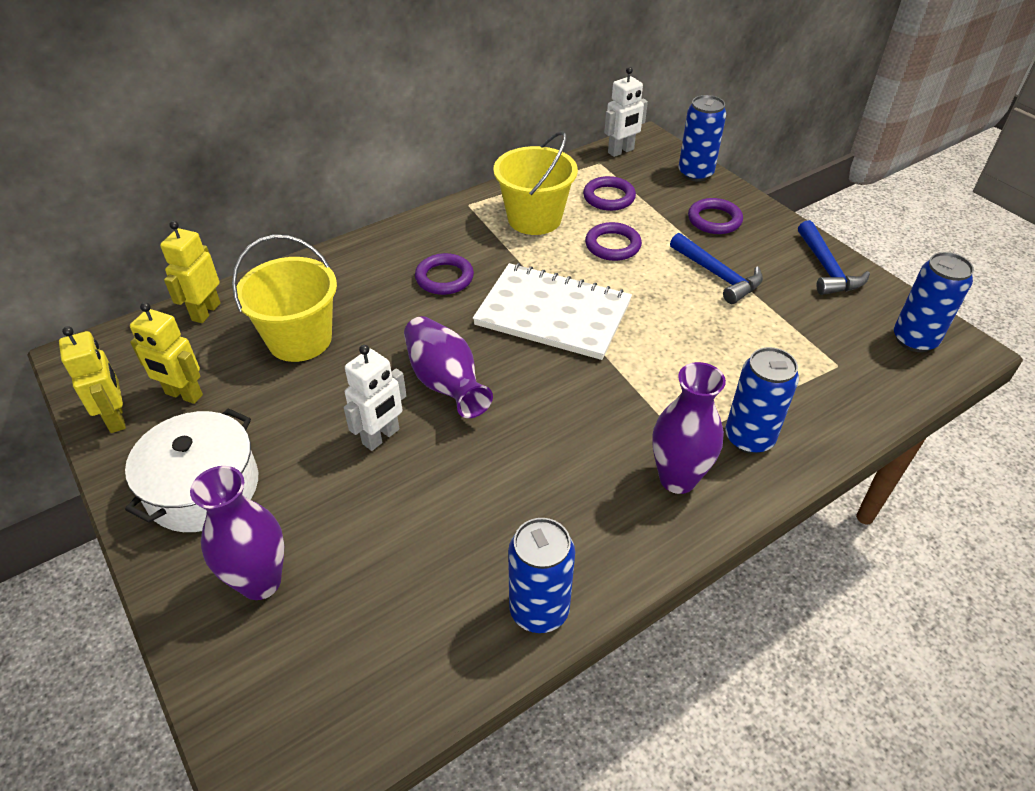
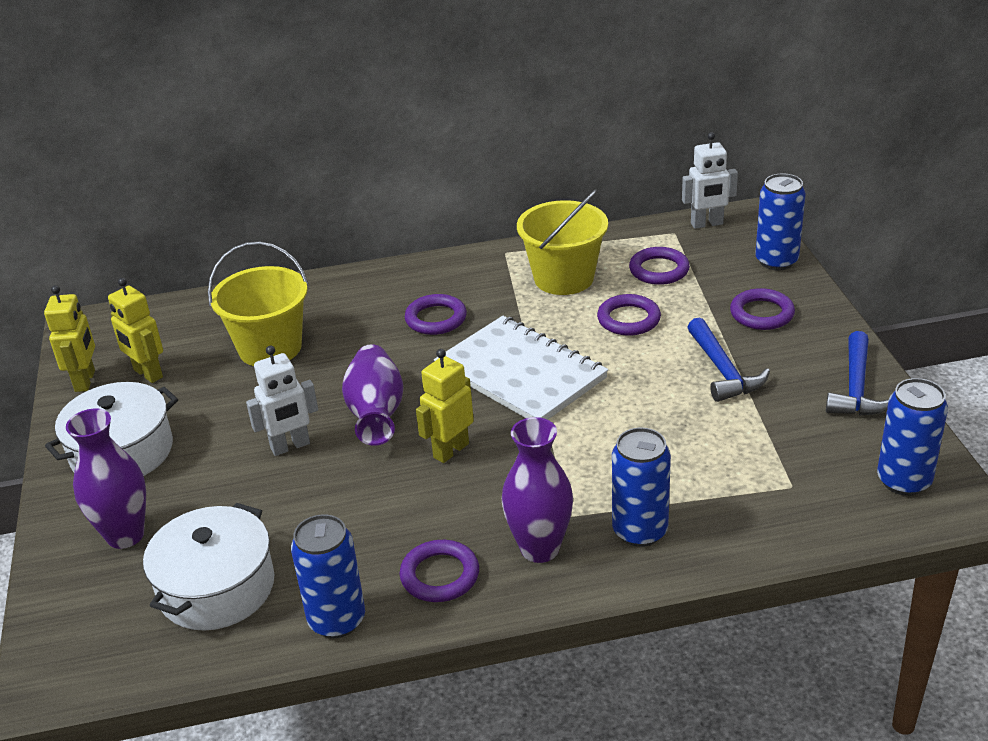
camera: 25 degrees right, 10 degrees down
(206, 312) = (204, 307): yellow robot -> yellow robot (450, 450)
(395, 612) = (216, 587): none -> white pot
(606, 532) = (440, 575): none -> purple ring

